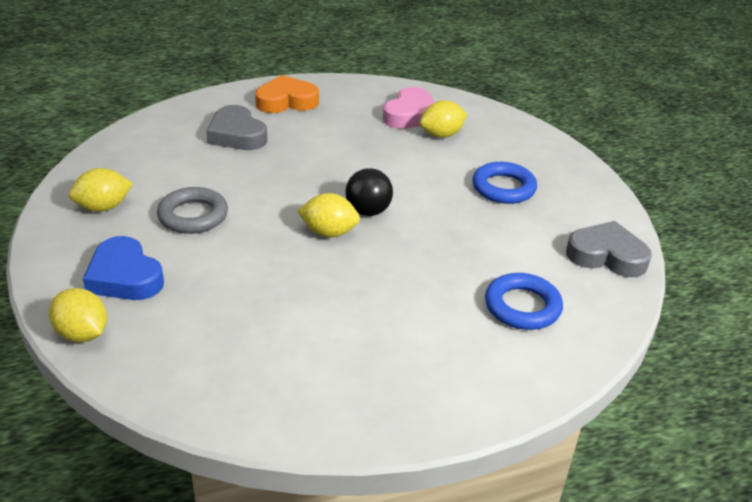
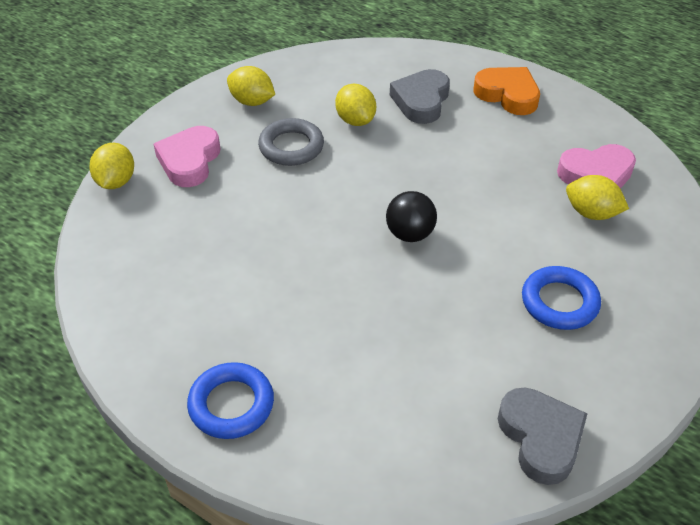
camera: 55 degrees right, 10 degrees up
(124, 277) = (189, 161): blue heart -> pink heart
(329, 233) = (353, 228): yellow lemon -> yellow lemon (355, 120)
(522, 306) = (387, 408): blue ring -> blue ring (231, 404)

